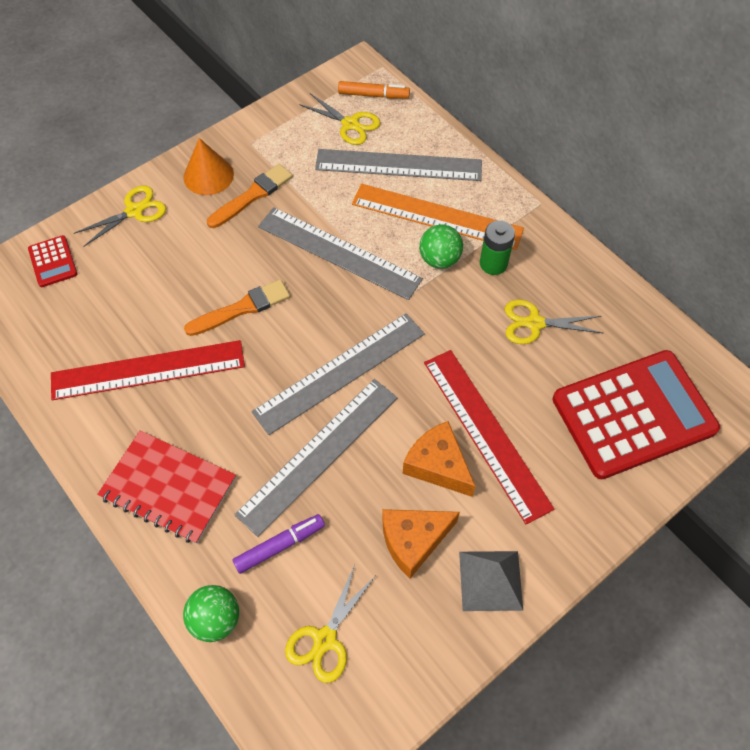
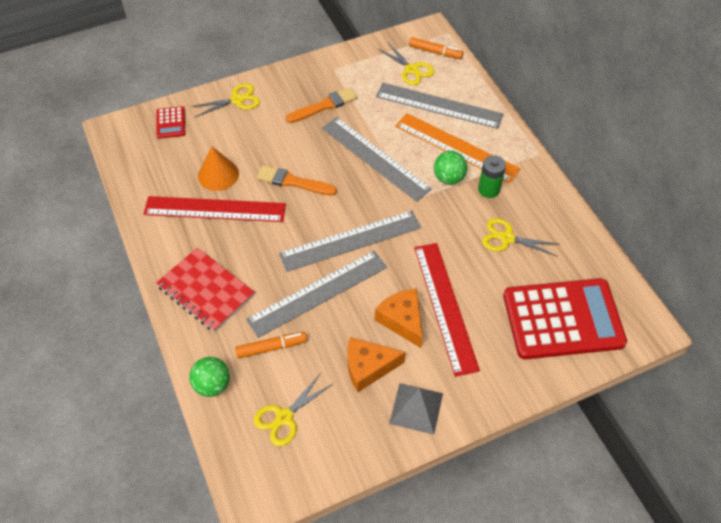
camera: 15 degrees right, 5 degrees down
(208, 175) = (296, 86): orange cone -> orange cone (218, 174)
(242, 308) = (293, 182): orange brush -> orange brush turned 150 degrees counterclockwise
(279, 546) = (271, 347): purple marker -> orange marker

